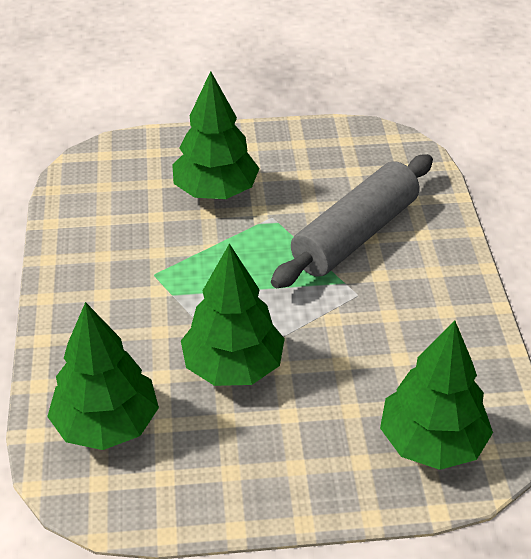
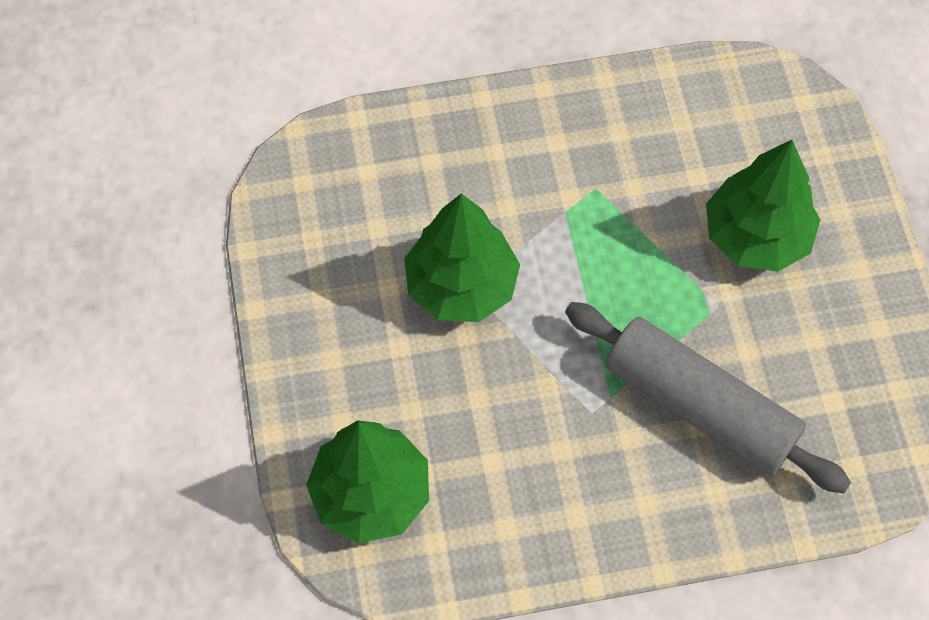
camera: 85 degrees right, 20 degrees up
(106, 424) = (373, 177): green tree -> none

